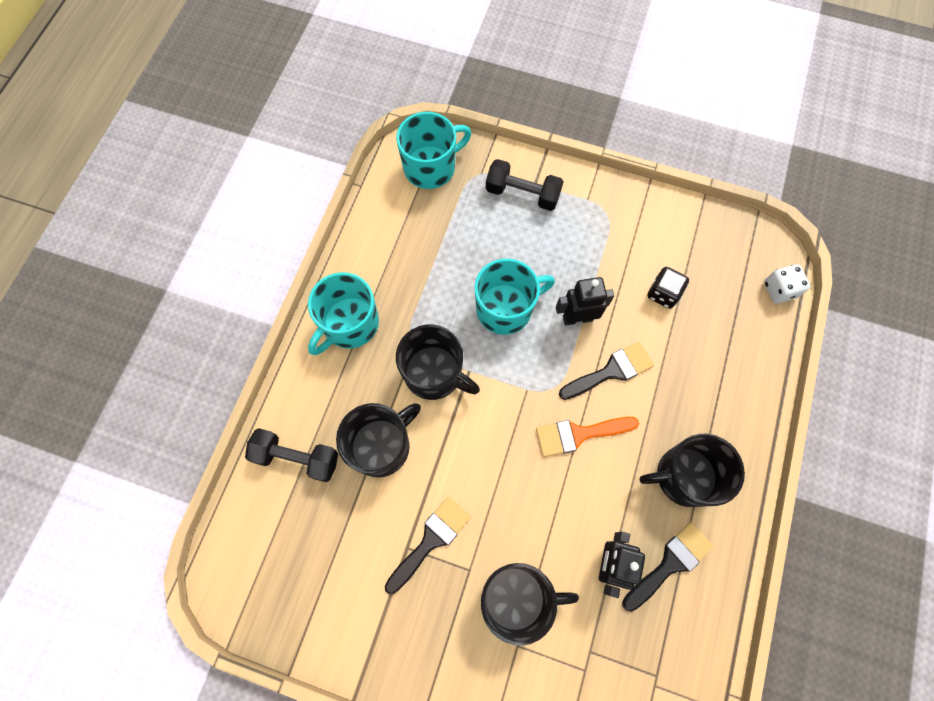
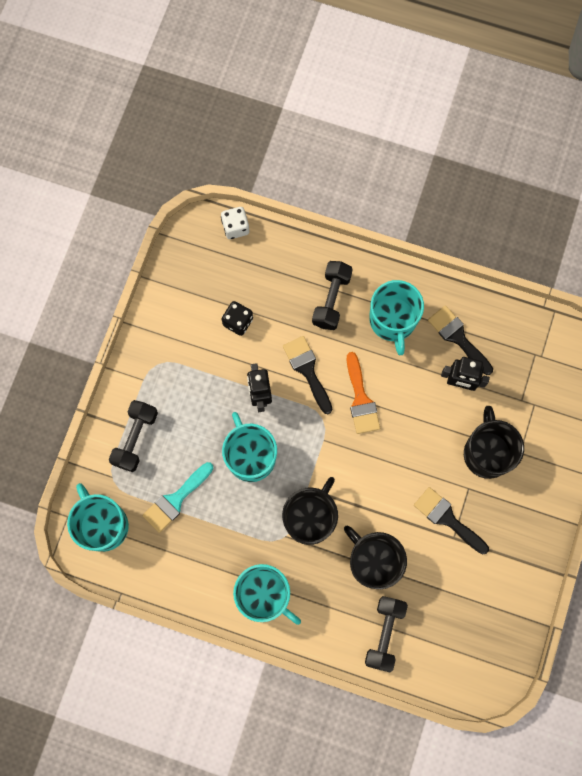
camera: 90 degrees left, 5 degrees up
(457, 234) = (176, 499): none -> turquoise brush
(684, 476) = (392, 320): black mug -> turquoise mug
(703, 400) = (331, 300): none -> black dumbbell

